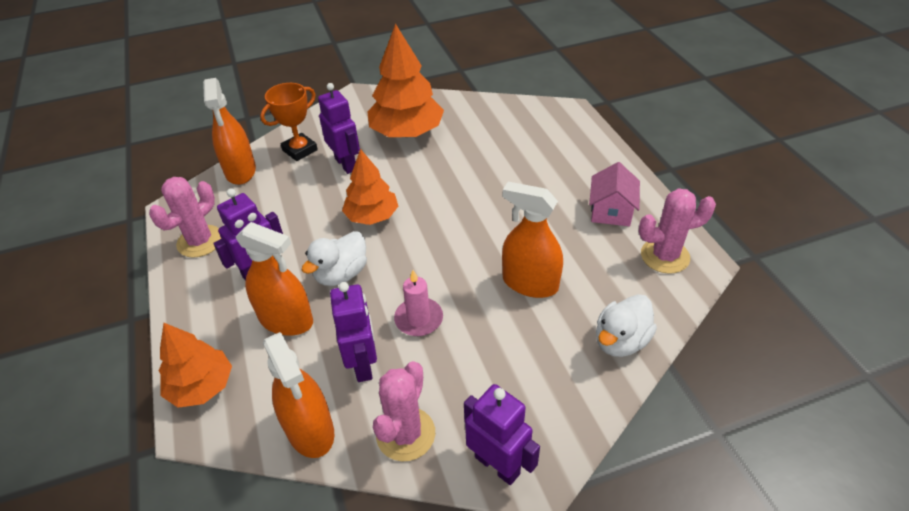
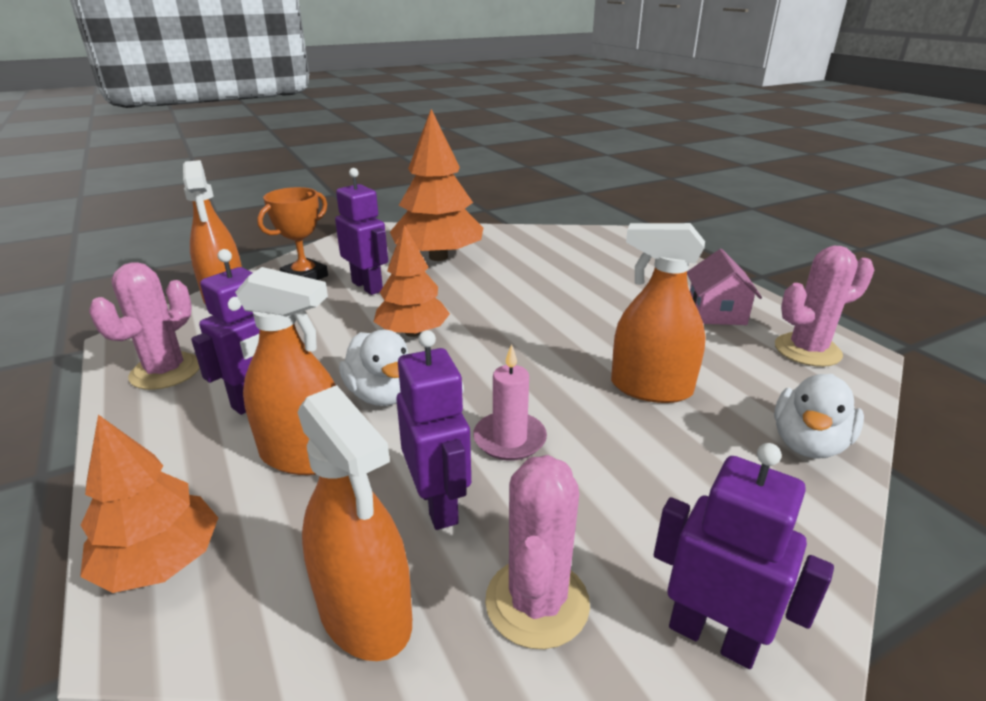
camera: 10 degrees left, 15 degrees down
(341, 274) = (381, 395): white duck -> white duck turned 60 degrees counterclockwise

